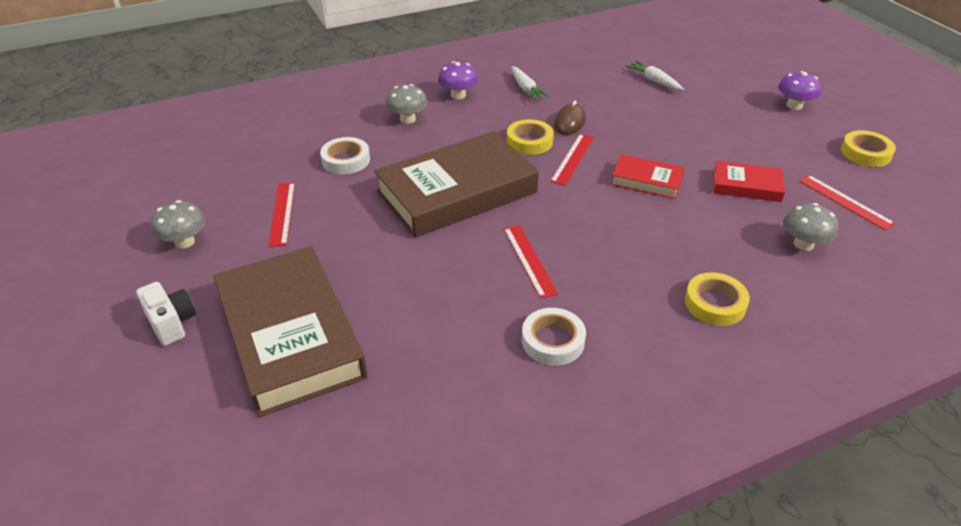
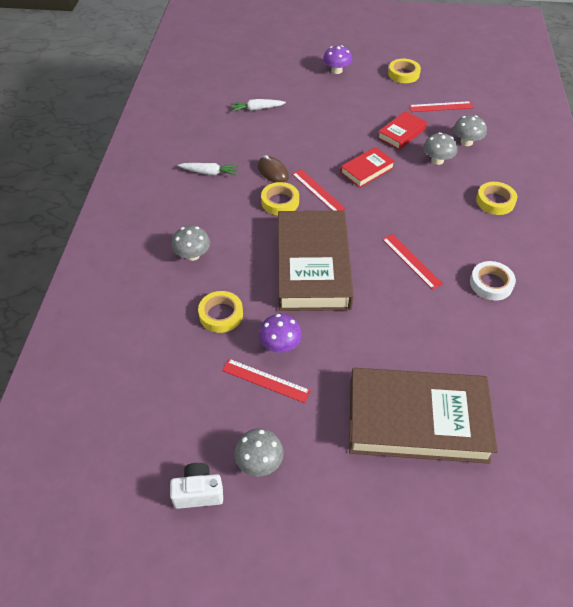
camera: 60 degrees left, 10 degrees up
(172, 323) = (363, 496): white camera -> white camera (198, 492)
(346, 160) = (221, 314): white tape -> yellow tape
(458, 95) = (183, 212): purple mushroom -> purple mushroom (280, 345)
(529, 260) = (411, 261): red ruler -> red ruler turned 45 degrees clockwise
(733, 229) = (437, 160): none -> grey mushroom

